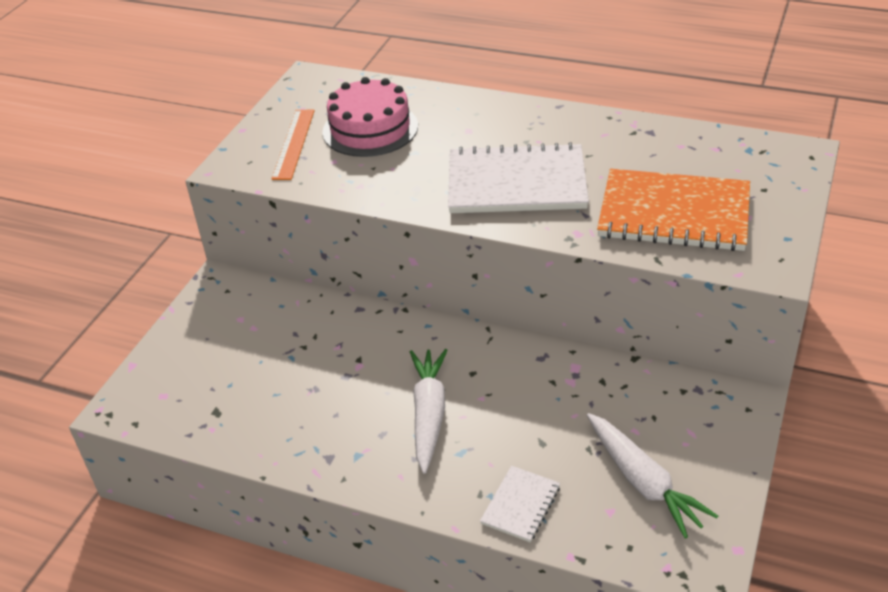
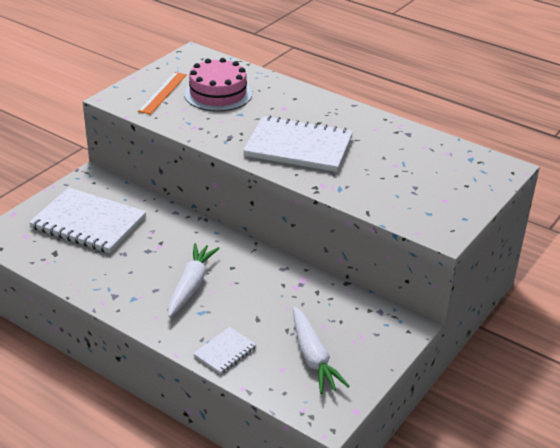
camera: 10 degrees right, 5 degrees down
(245, 353) = (88, 223): none -> white notebook
(674, 214) = (395, 187): orange notebook -> none

